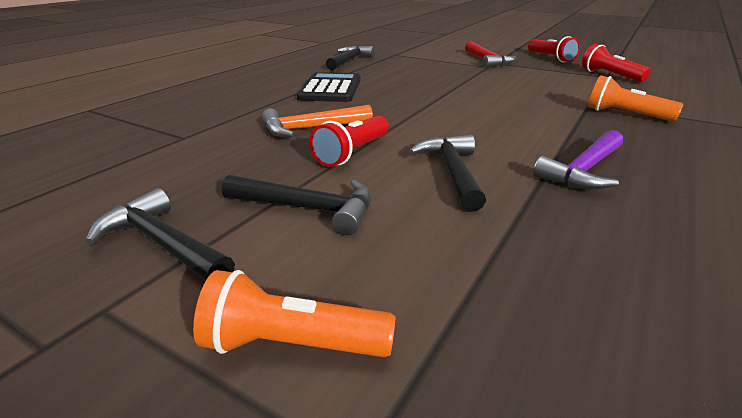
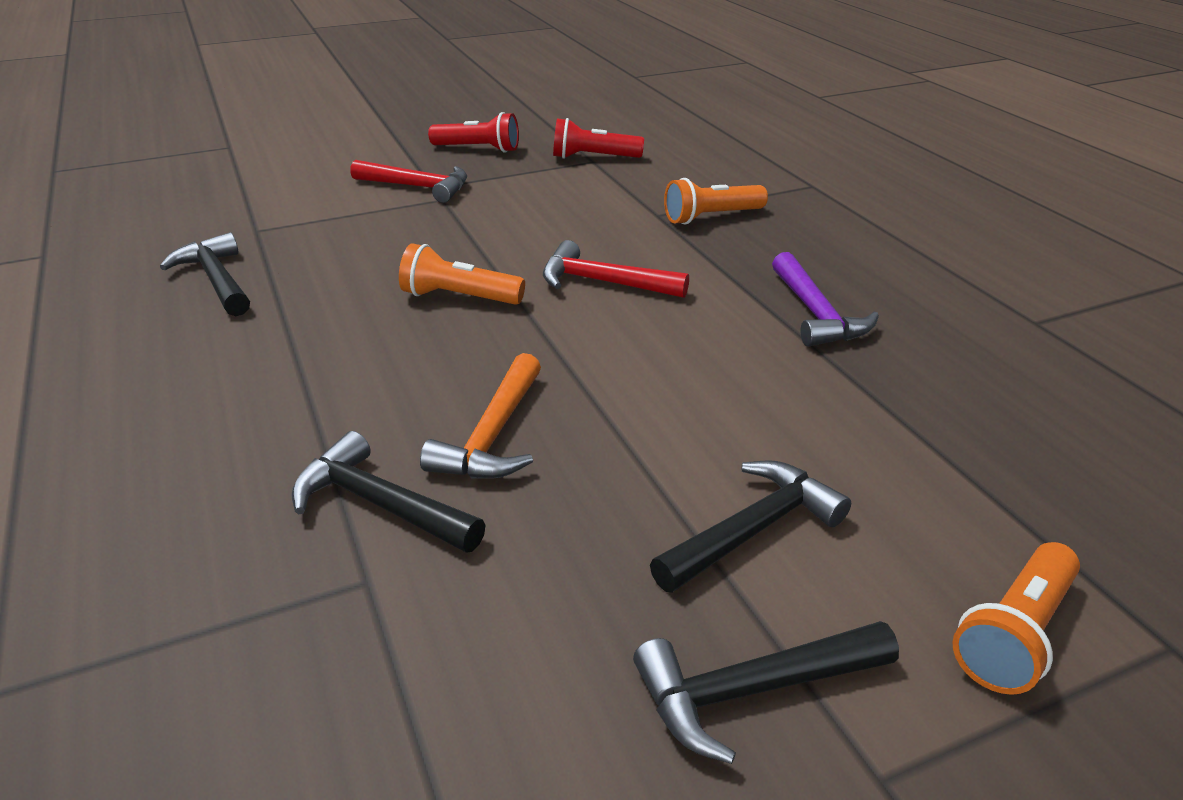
camera: 55 degrees left, 5 degrees up
(330, 89) = (338, 353): black calculator -> none
(352, 153) = (622, 434): red flashlight -> none
(411, 92) = (459, 297): none -> orange flashlight
(452, 172) = (749, 389): black hammer -> black hammer (379, 504)
(487, 111) = (603, 282): none -> red hammer

